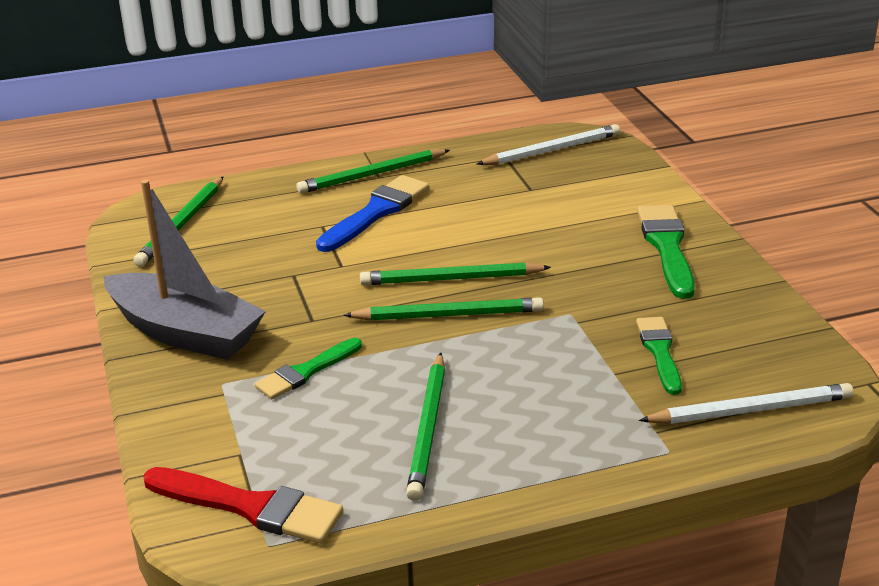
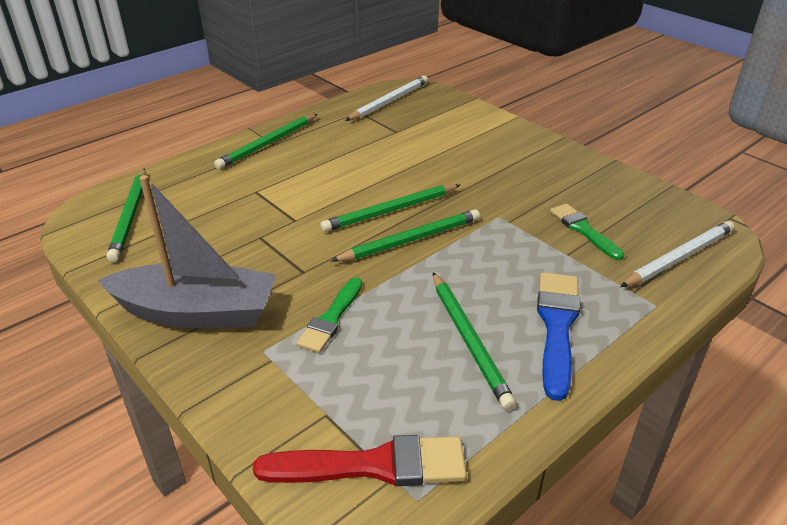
camera: 25 degrees left, 5 degrees up
(376, 212) = (292, 171): blue brush -> blue brush (557, 326)
(667, 247) = (523, 153): green brush -> none

